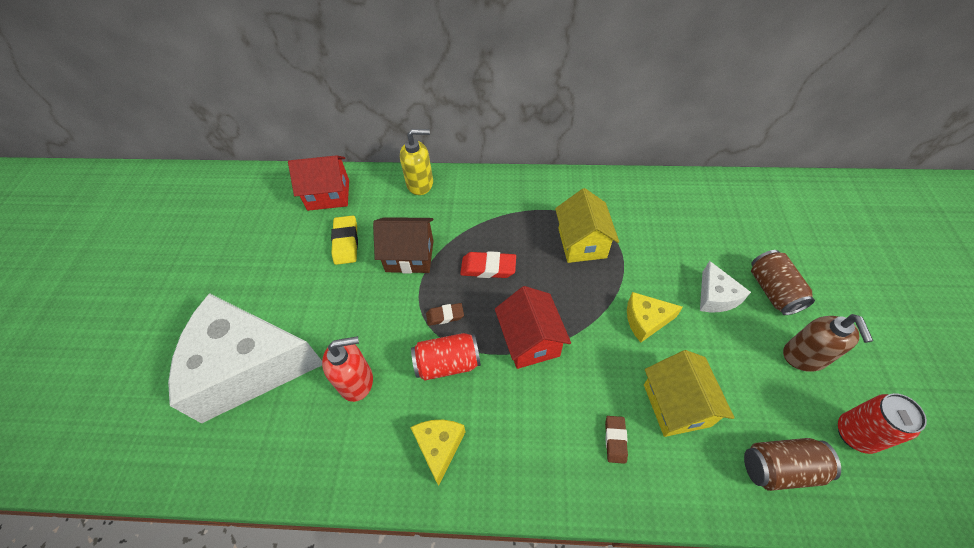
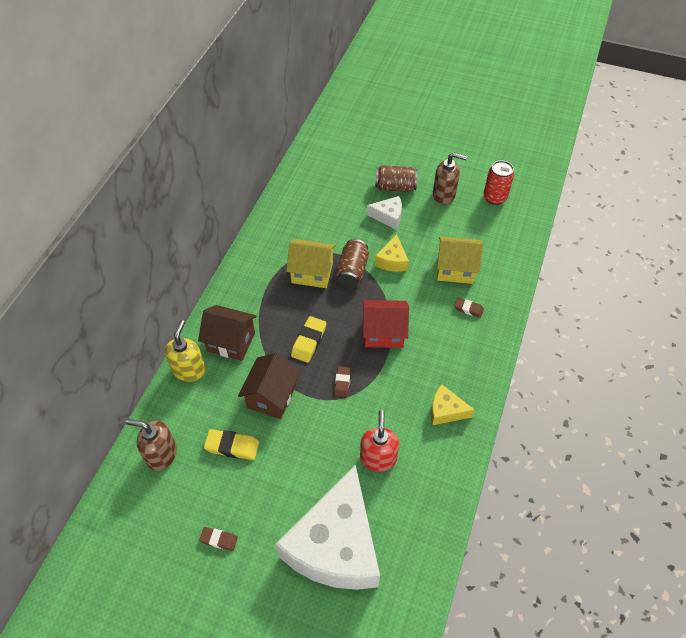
camera: 75 degrees left, 0 degrees up
(249, 264) = (219, 540): none -> brown eraser
(328, 195) = (161, 454): red house -> brown soap dispenser
(447, 363) = (384, 391): red can -> none
(462, 203) = (231, 342): none -> brown house
(488, 268) = (309, 341): red eraser -> yellow eraser
(779, 468) = (504, 239): brown can -> brown can (352, 271)

